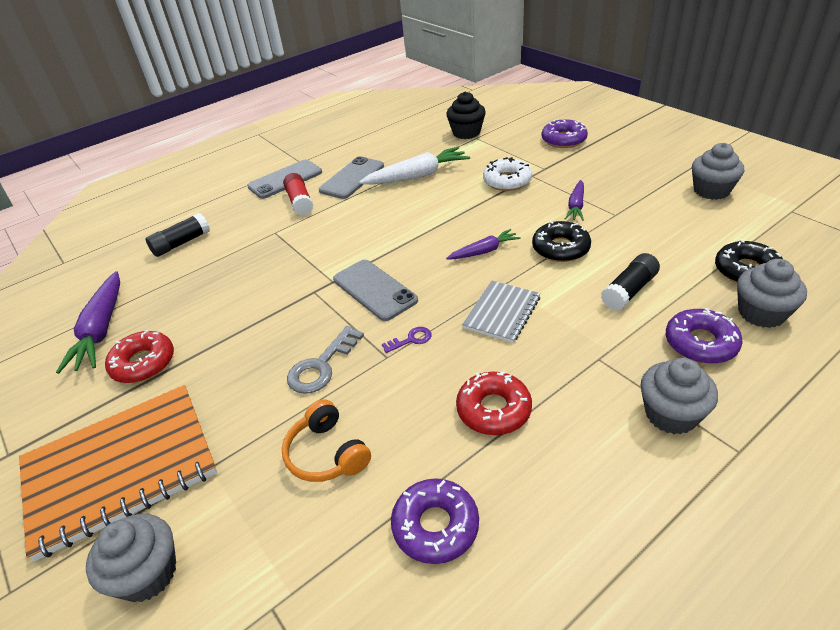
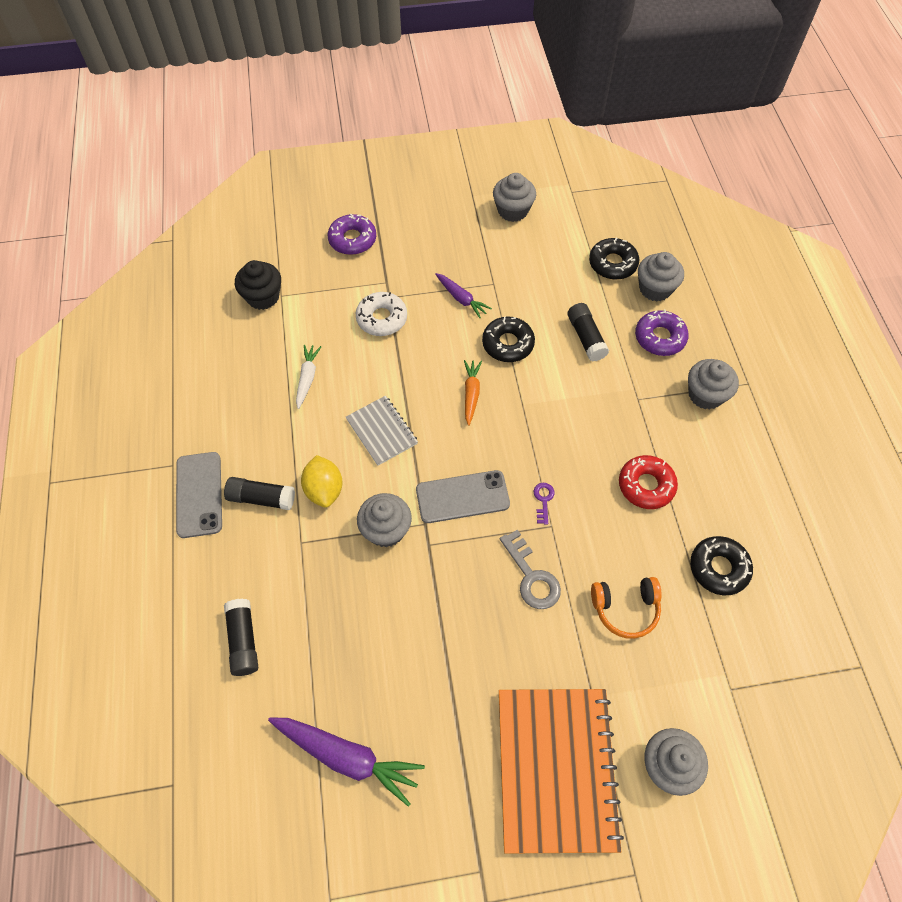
camera: 65 degrees left, 20 degrees up
(143, 363) = (431, 724): red donut -> none
(300, 202) = (261, 498): red glue stick -> black glue stick
(312, 264) = (386, 530): none -> grey cupcake
(327, 223) = (324, 490): none -> yellow lemon
(352, 178) = (258, 433): grey phone -> none
(417, 176) = (307, 378): white carrot -> white carrot, size x0.58
(435, 526) = (718, 568): purple donut -> black donut
(484, 251) = (471, 394): purple carrot -> orange carrot
(502, 313) = (555, 425): grey notebook -> grey notebook (382, 431)

